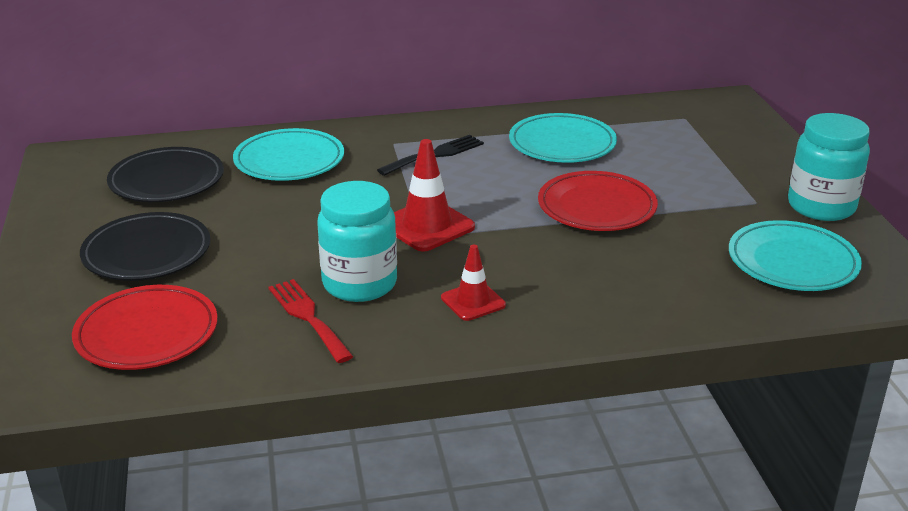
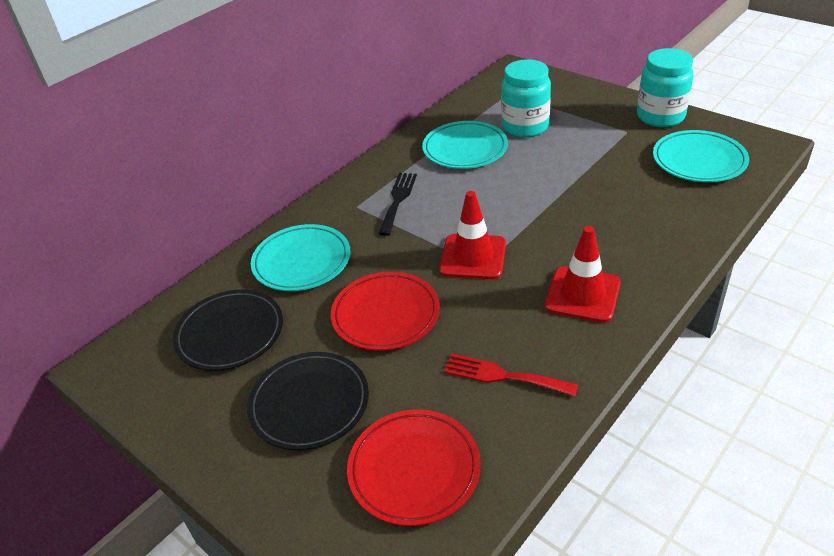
camera: 35 degrees left, 10 degrees up
(359, 284) = (497, 328): turquoise jar -> turquoise jar (525, 127)
(473, 301) = (582, 294): red traffic cone -> red traffic cone, size x1.60
(596, 207) = (551, 183): red plate -> red plate (386, 315)

